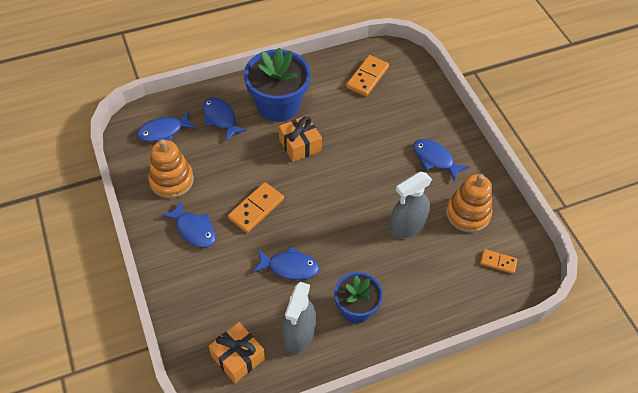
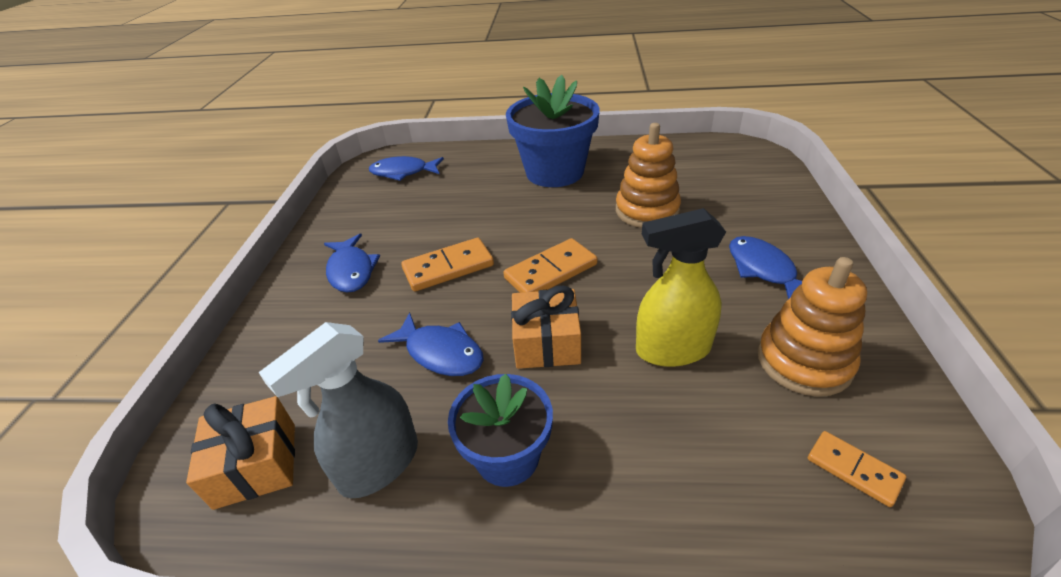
camera: 30 degrees right, 15 degrees down
(171, 180) = (371, 216): orange stacking toy -> orange stacking toy (647, 211)
(220, 118) = (476, 172): blue fish -> none
(300, 145) = (557, 213): orange gift -> orange gift (546, 343)
(367, 77) = (692, 165): orange domino -> orange domino (551, 271)
(406, 226) = (672, 349): grey spray bottle -> yellow spray bottle

